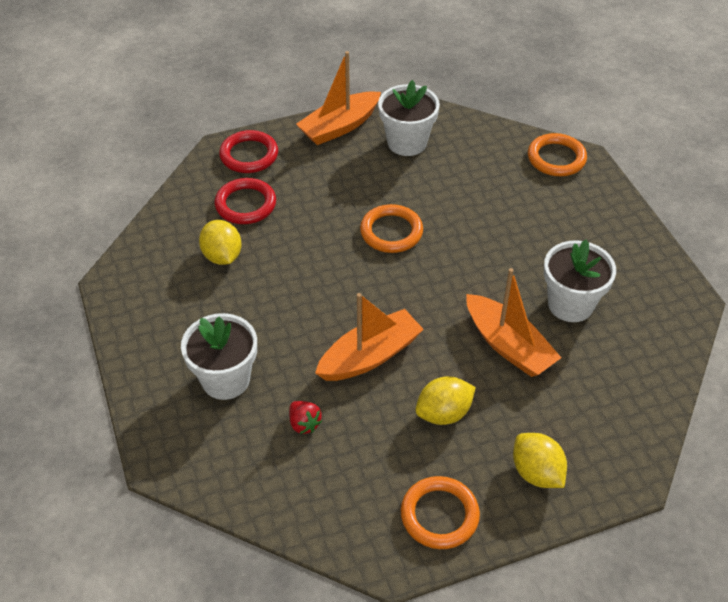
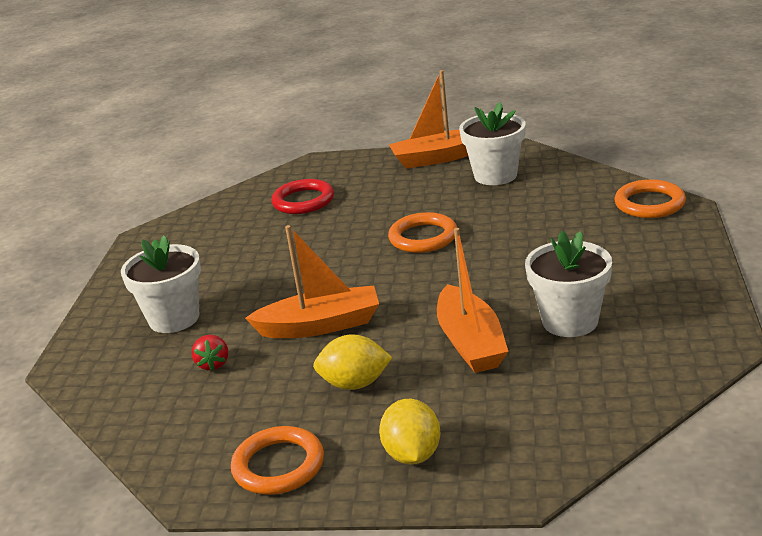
camera: 30 degrees right, 20 degrees down
(222, 256) = (250, 233): yellow lemon -> none
(249, 155) = (337, 168): red ring -> none

